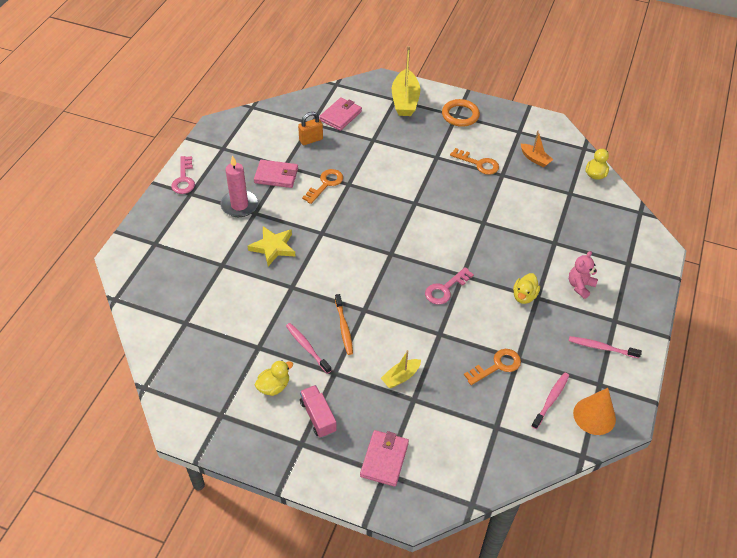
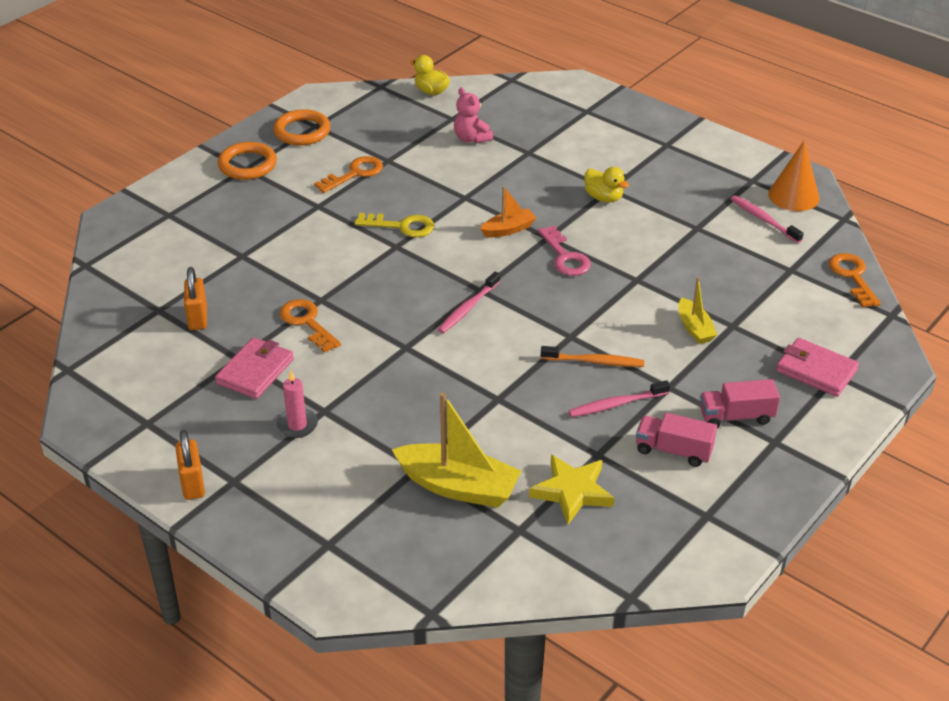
camera: 70 degrees left, 10 degrees down
(184, 179) = (193, 484): pink key -> orange padlock
(239, 205) = (297, 425): pink candle -> pink candle, size x0.63
(273, 247) = (409, 403): yellow star -> yellow star (572, 491)
(274, 386) = (673, 450): yellow duck -> pink truck
(340, 116) = (165, 276): pink wallet -> none
(405, 100) = (178, 206): yellow boat -> yellow boat (458, 486)
(436, 200) = (401, 226): none -> yellow key
(497, 366) = (703, 246): orange key -> orange key (852, 277)
(509, 127) = (302, 131): none -> orange ring
(535, 159) = (375, 127): orange boat -> orange boat (508, 229)
(580, 286) = (606, 153): pink teddy bear -> pink teddy bear (471, 138)
(601, 347) = (702, 164): pink toothbrush -> pink toothbrush (468, 308)

